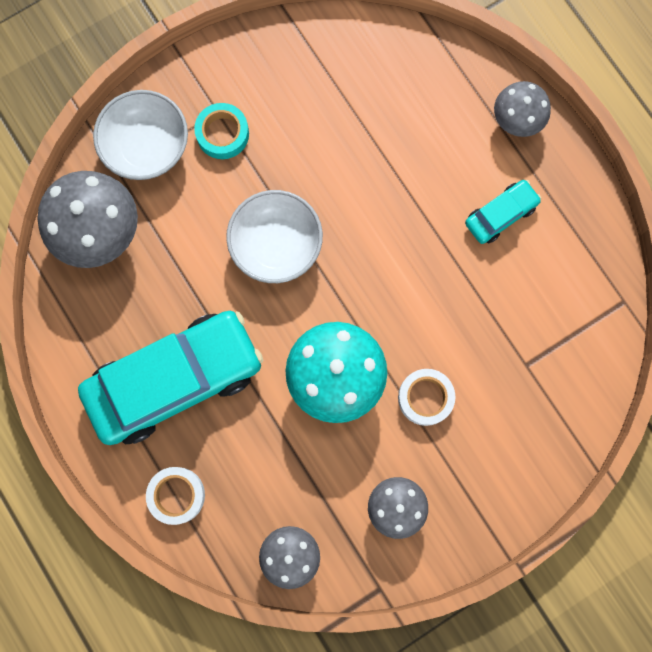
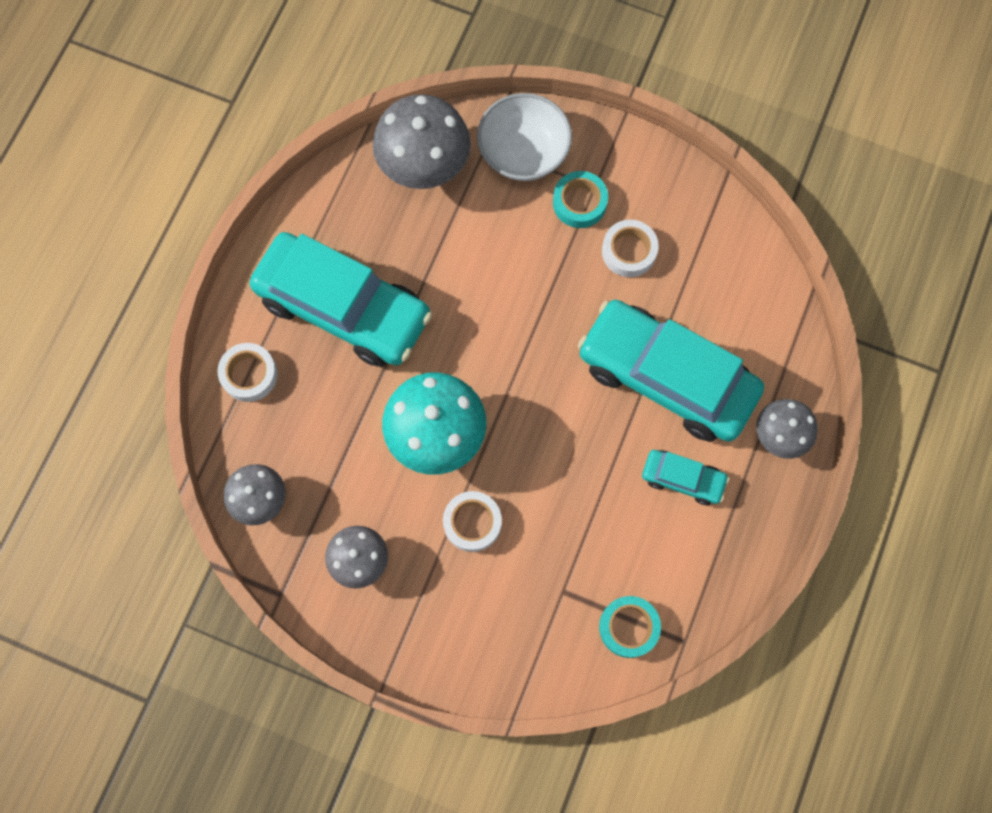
camera: 55 degrees right, 5 degrees down
(276, 245) = (516, 310): white bowl -> none
(291, 125) = (629, 251): none -> white tape
(413, 170) = (666, 378): none -> turquoise car
(586, 335) = (628, 627): none -> turquoise tape

